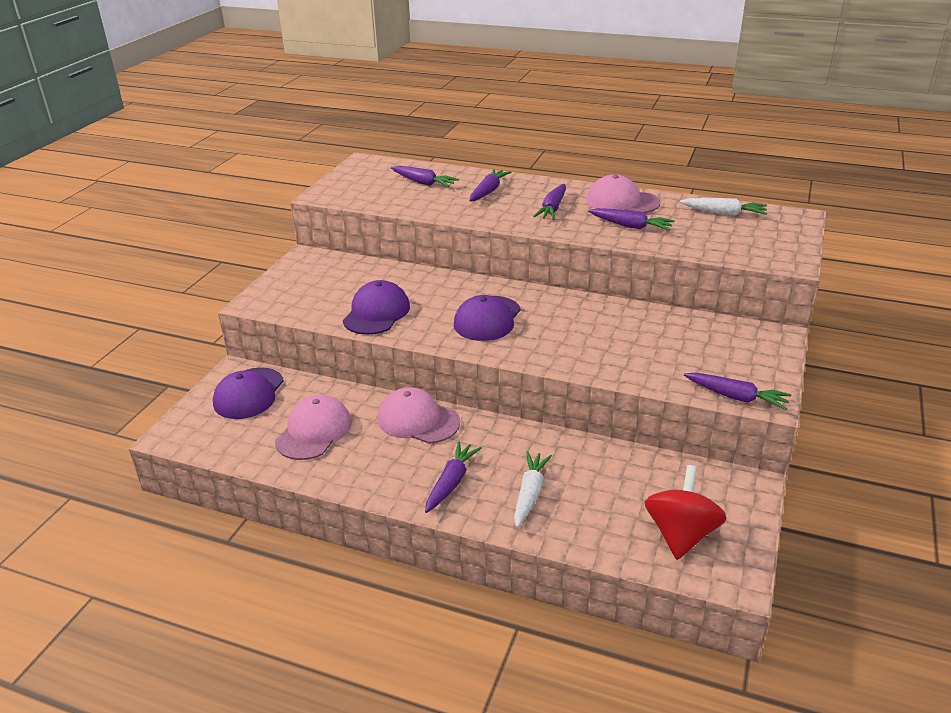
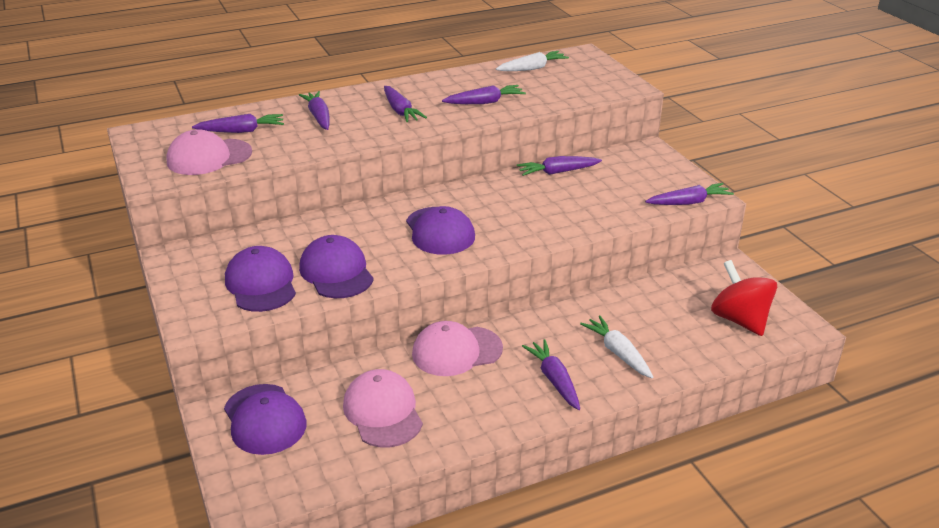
camera: 45 degrees left, 0 degrees up
(323, 298) = (261, 284): none -> purple cap
(622, 202) = (445, 85): pink cap -> pink cap (209, 157)
(655, 317) = (557, 172): none -> purple carrot

